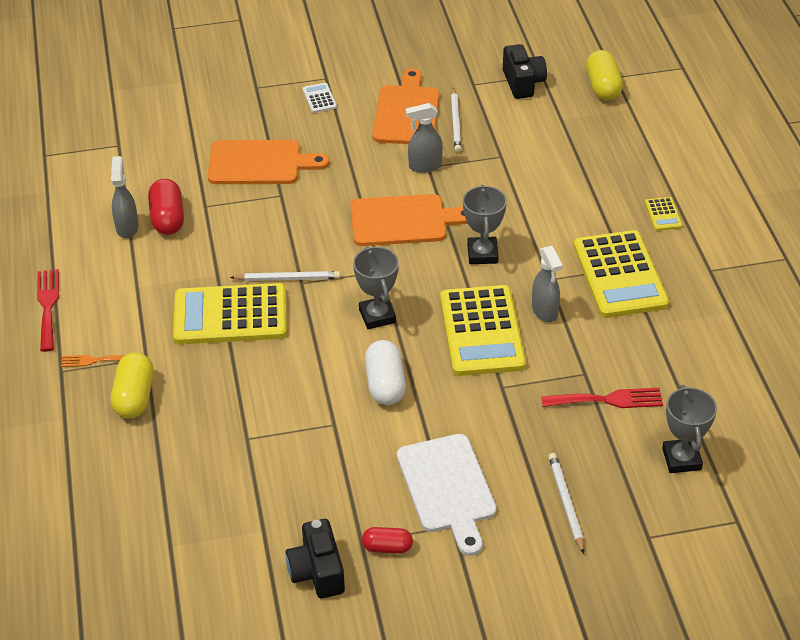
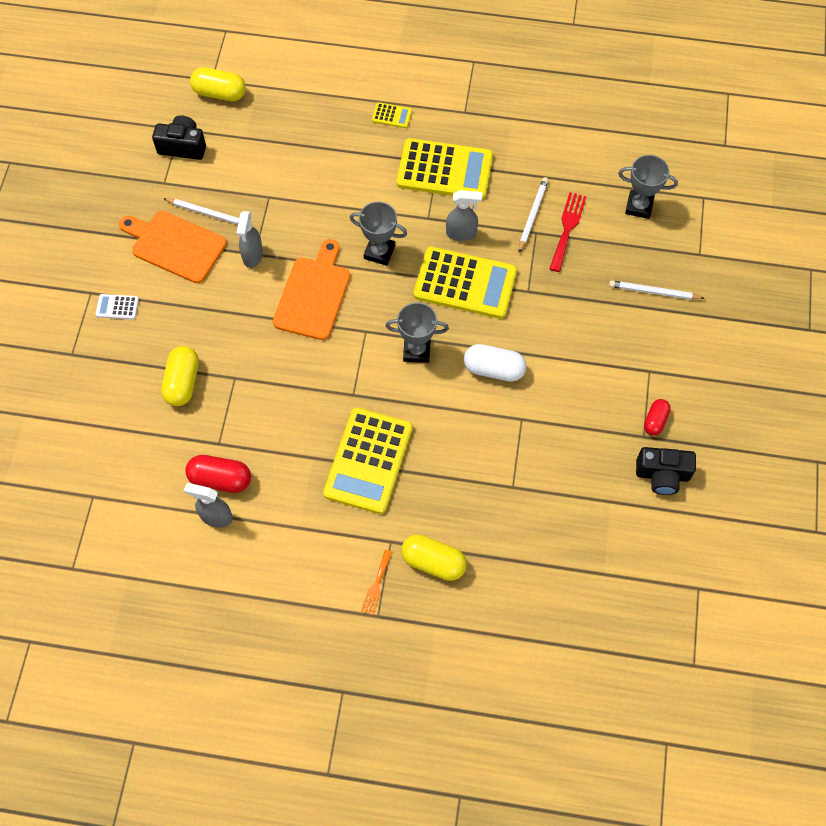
camera: 70 degrees left, 20 degrees up
(48, 306) = (290, 610): red fork -> none
(259, 163) = (182, 382): orange cutting board -> yellow capsule
(287, 278) = (343, 403): white pencil -> white pencil (532, 215)
(447, 488) = (613, 362): white cutting board -> none

